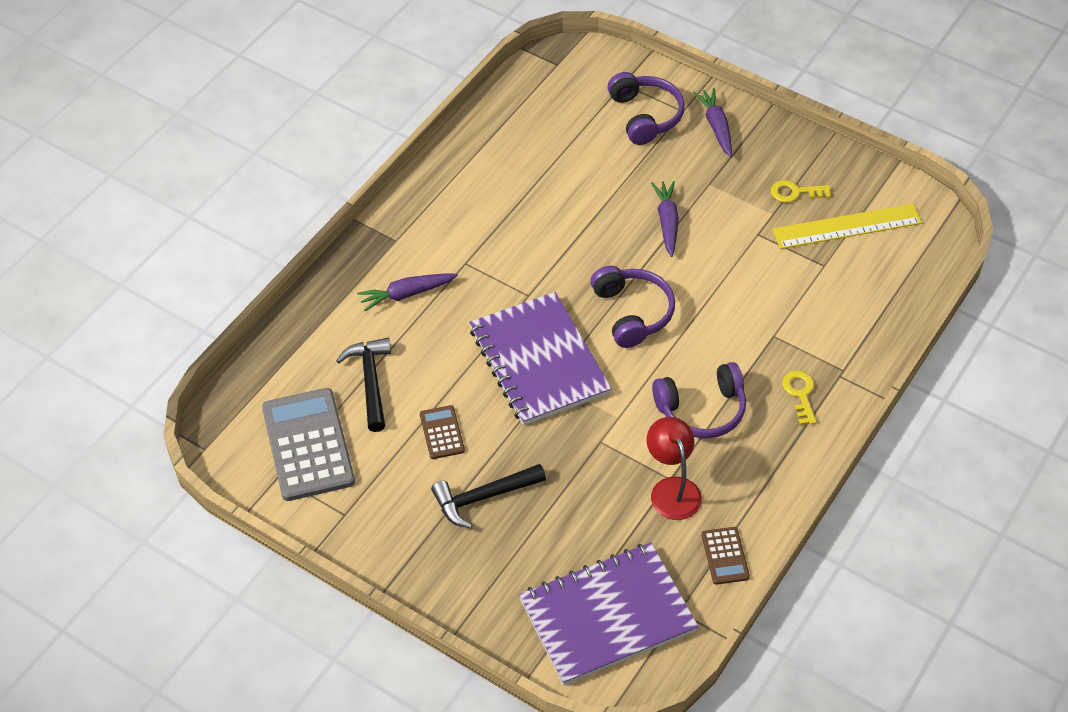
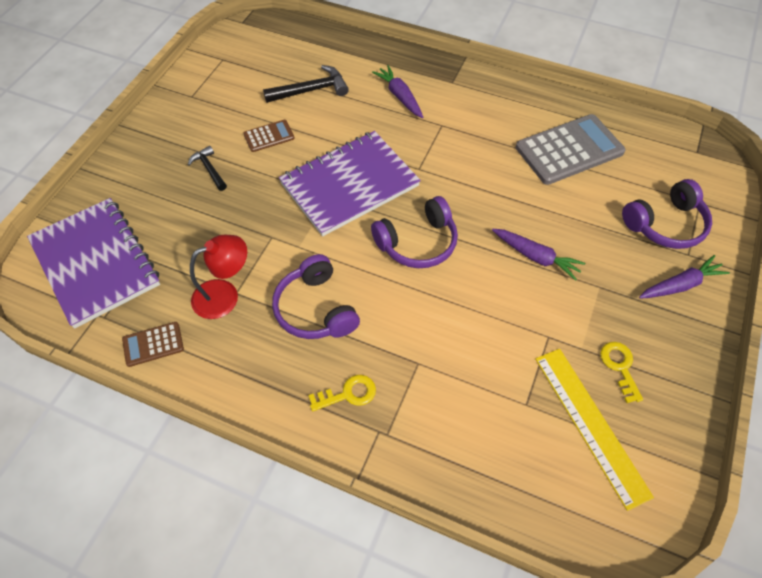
camera: 80 degrees right, 5 degrees up
(308, 445) = (250, 68): grey calculator -> grey calculator (569, 150)
(483, 497) = (209, 169): black hammer -> black hammer, size x0.63
(667, 222) = (536, 257): purple carrot -> purple carrot turned 45 degrees clockwise

